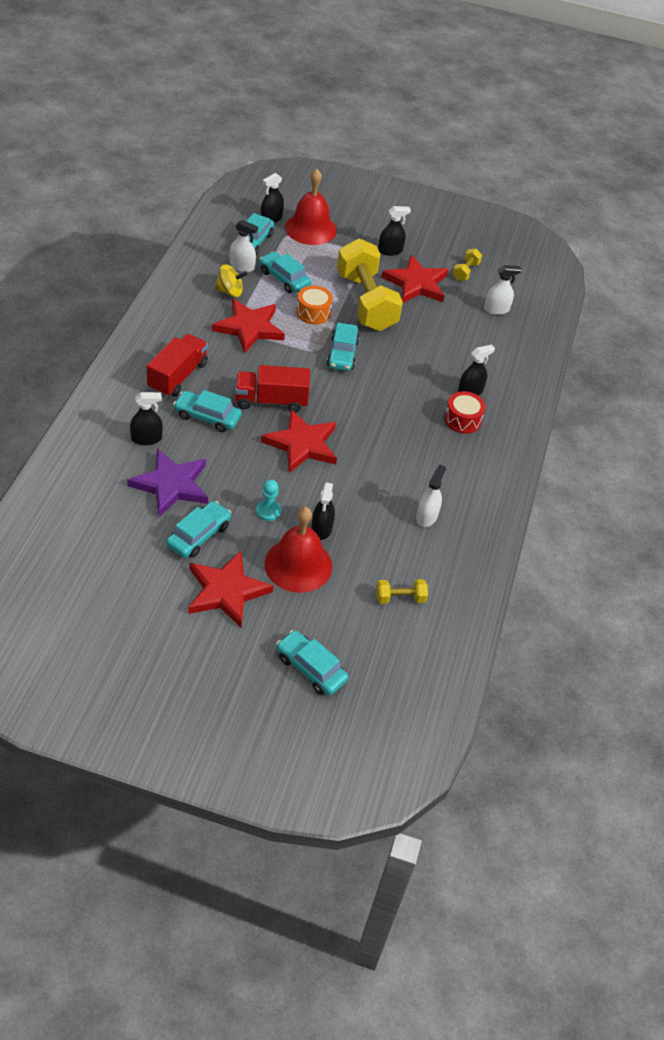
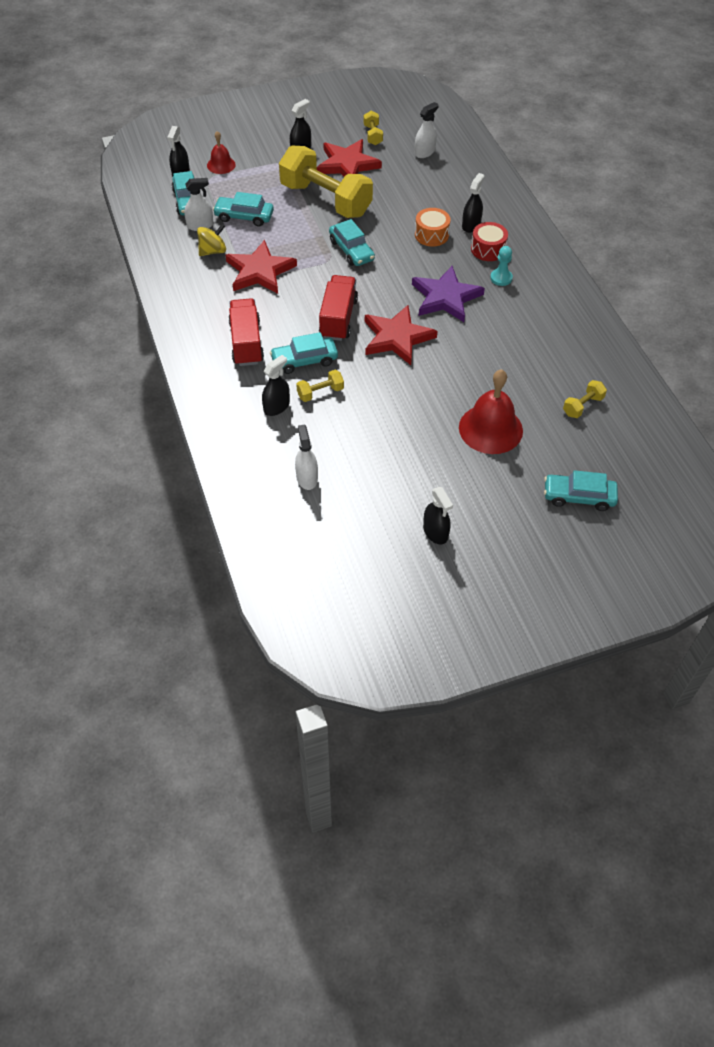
camera: 30 degrees left, 5 degrees up
(171, 485) = (335, 430): purple star -> purple star (445, 297)
(192, 449) = (320, 393): none -> yellow dumbbell
(199, 535) = (398, 455): turquoise car -> none
(226, 591) = (462, 482): red star -> none
(268, 511) = (427, 403): turquoise pawn -> turquoise pawn (501, 278)
(271, 401) = (338, 318): red truck -> red truck turned 135 degrees clockwise
(310, 228) = (221, 165): red bell -> red bell, size x0.55
(313, 312) = (295, 231): orange drum -> orange drum (431, 235)
(321, 528) = (478, 391): black spray bottle -> black spray bottle (435, 532)
(426, 516) = (538, 336): white spray bottle -> white spray bottle (307, 478)

